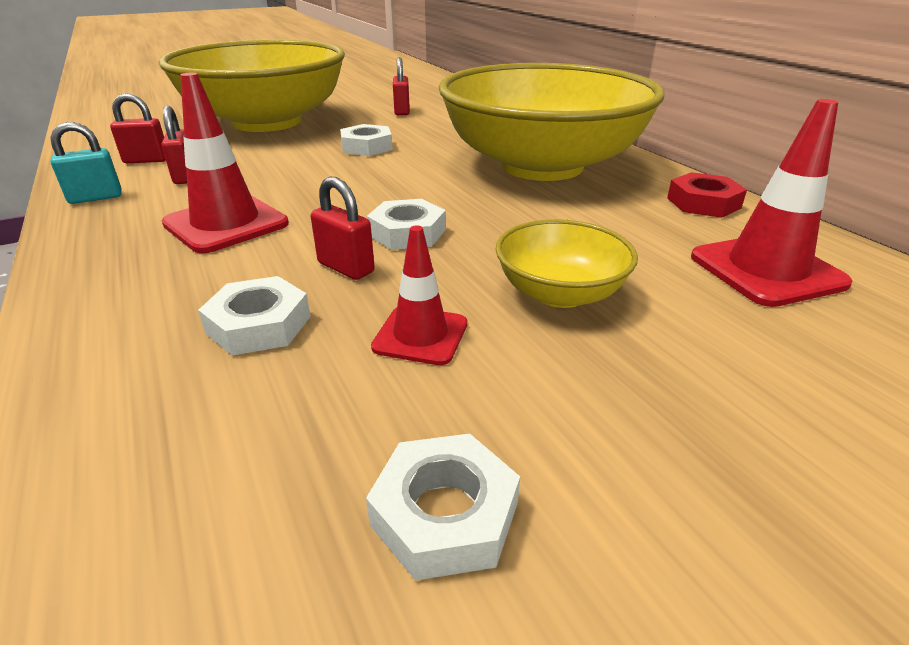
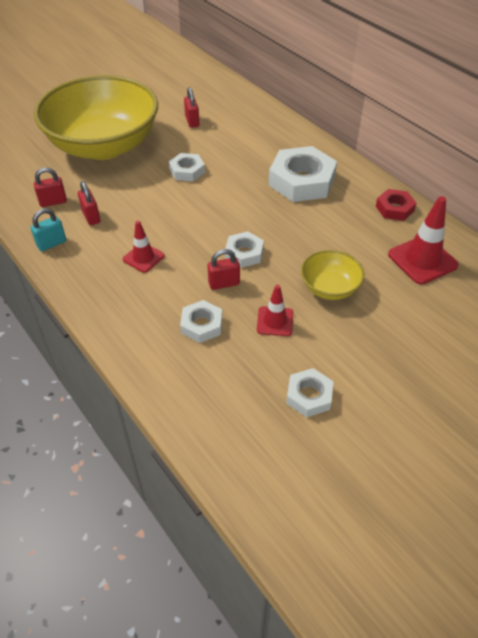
camera: 10 degrees left, 15 degrees up
(226, 224) = (143, 258): red traffic cone -> red traffic cone, size x0.61
(346, 267) = (224, 283): red padlock -> red padlock turned 45 degrees counterclockwise
(542, 166) = (301, 181): yellow bowl -> white nut

